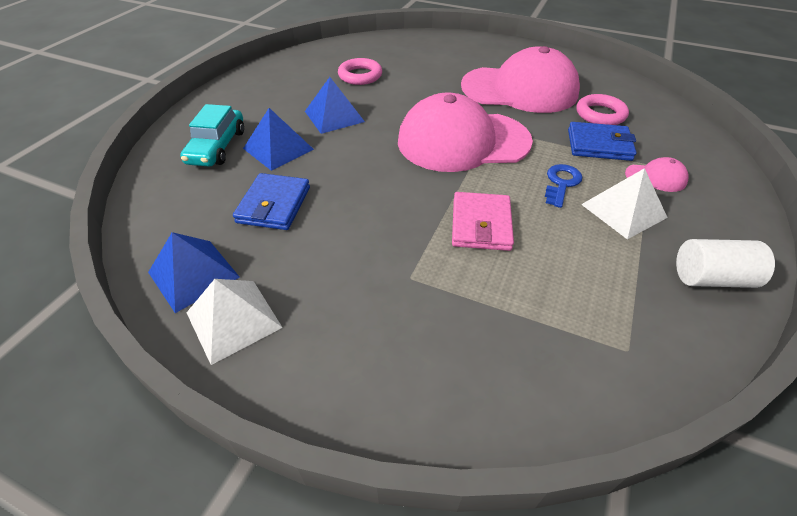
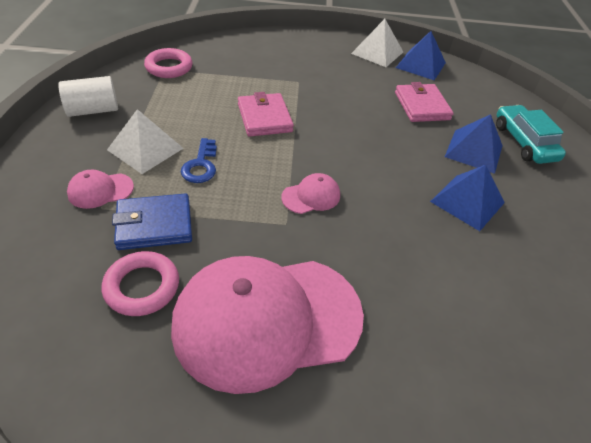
camera: 155 degrees right, 0 degrees up
(274, 205) = (421, 106): blue wallet -> pink wallet
(360, 76) = (511, 290): pink ring -> pink ring (169, 67)
(462, 141) = (311, 196): pink cap -> pink cap, size x0.40

